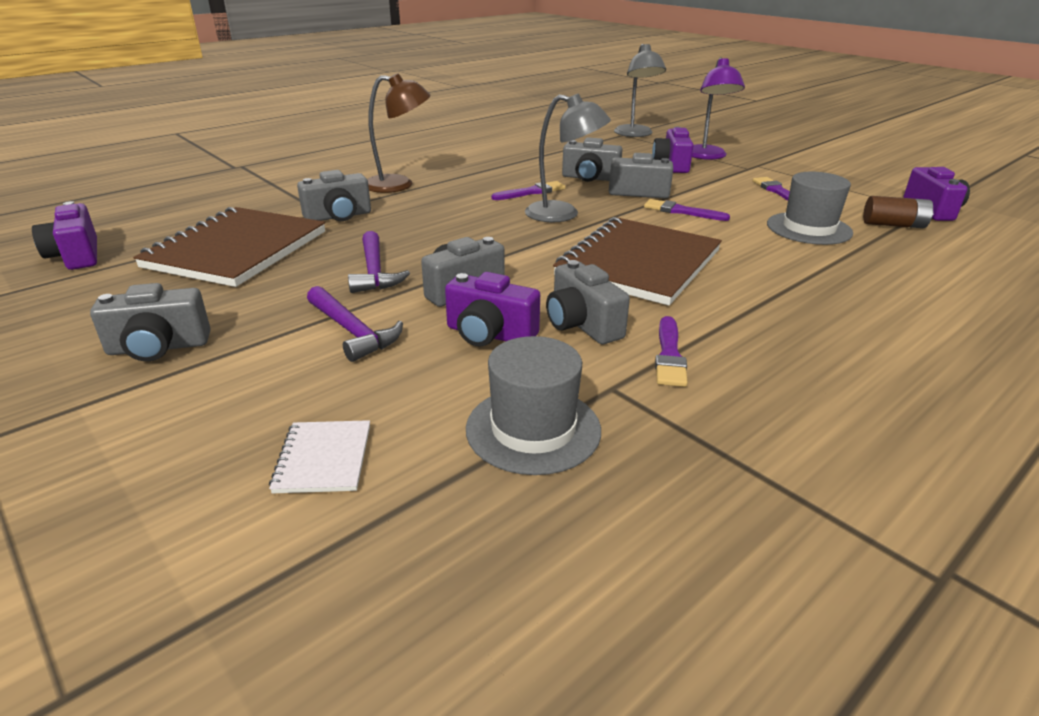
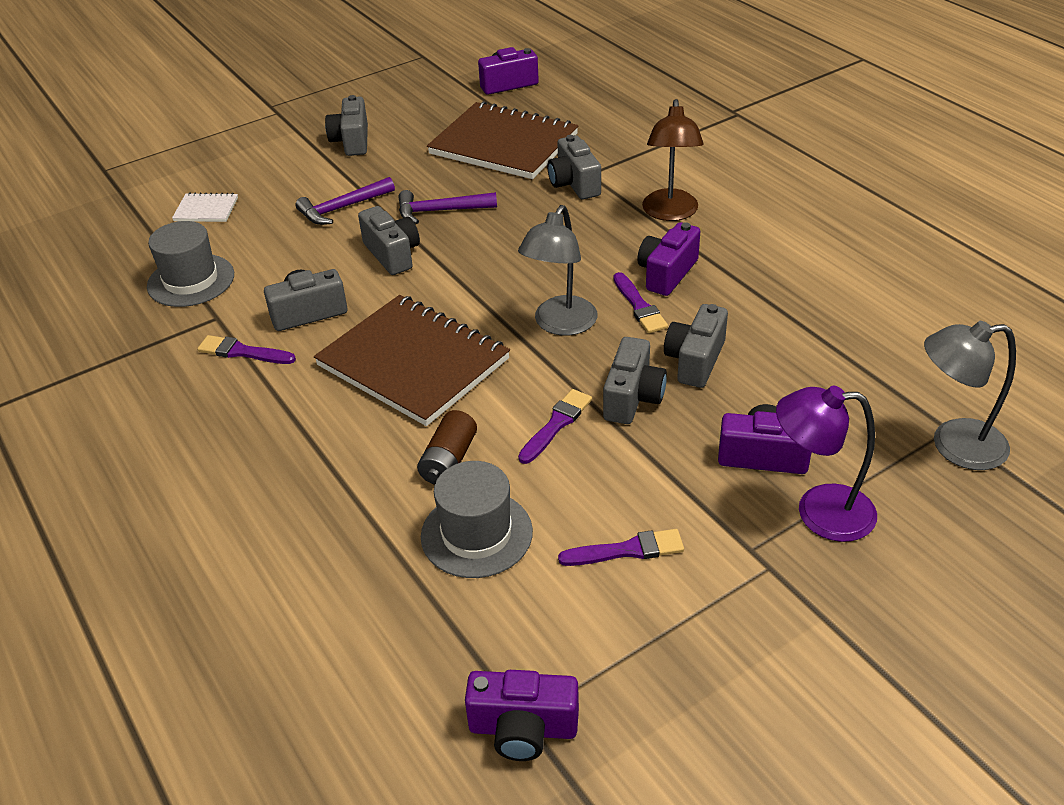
camera: 100 degrees right, 10 degrees up
(489, 334) = (313, 267): purple camera -> purple camera (667, 273)
(893, 225) = (471, 639): brown battery -> brown battery (449, 460)

